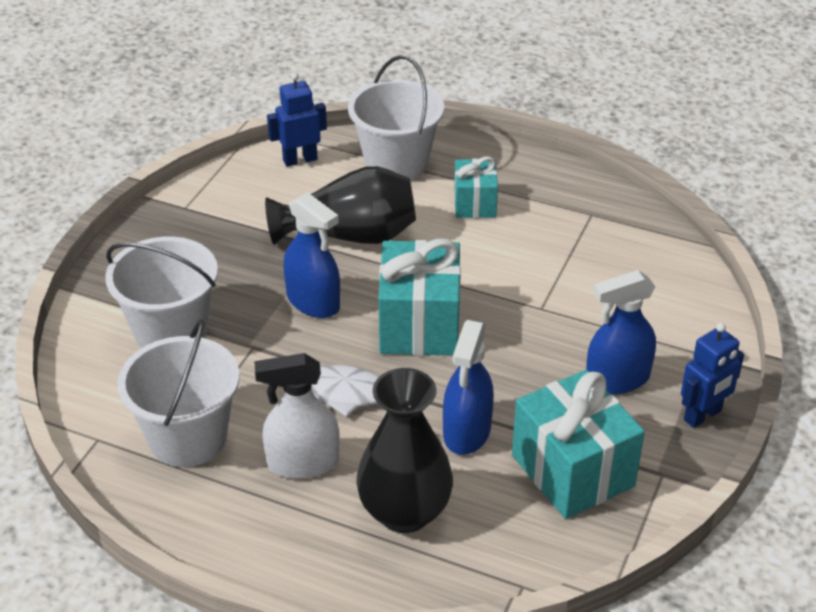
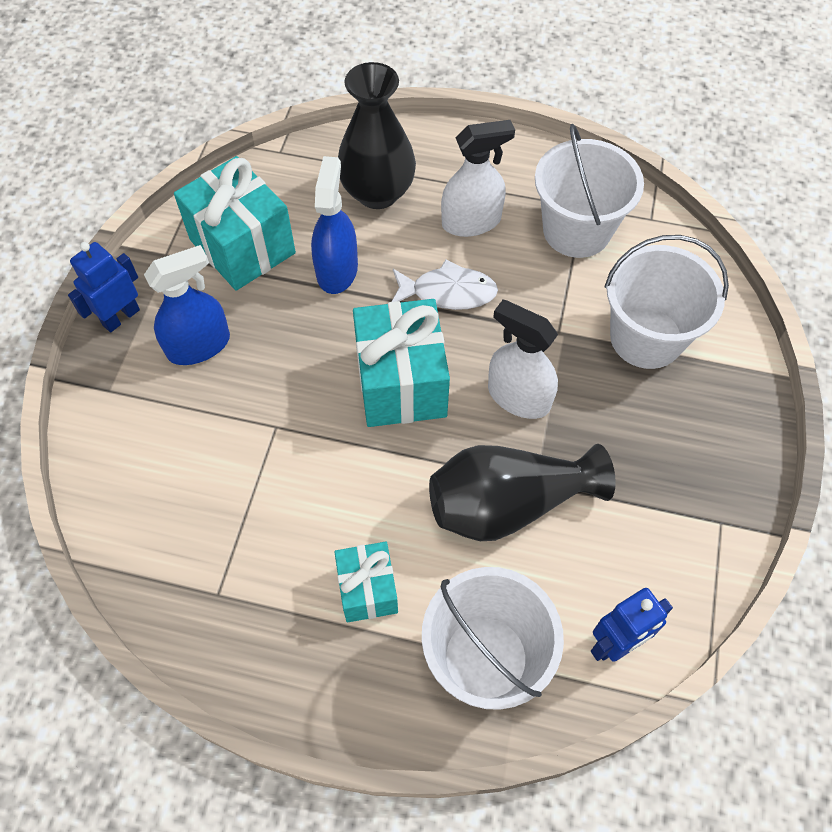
camera: 170 degrees right, 20 degrees up
(313, 302) = (518, 397): blue spray bottle -> white spray bottle

